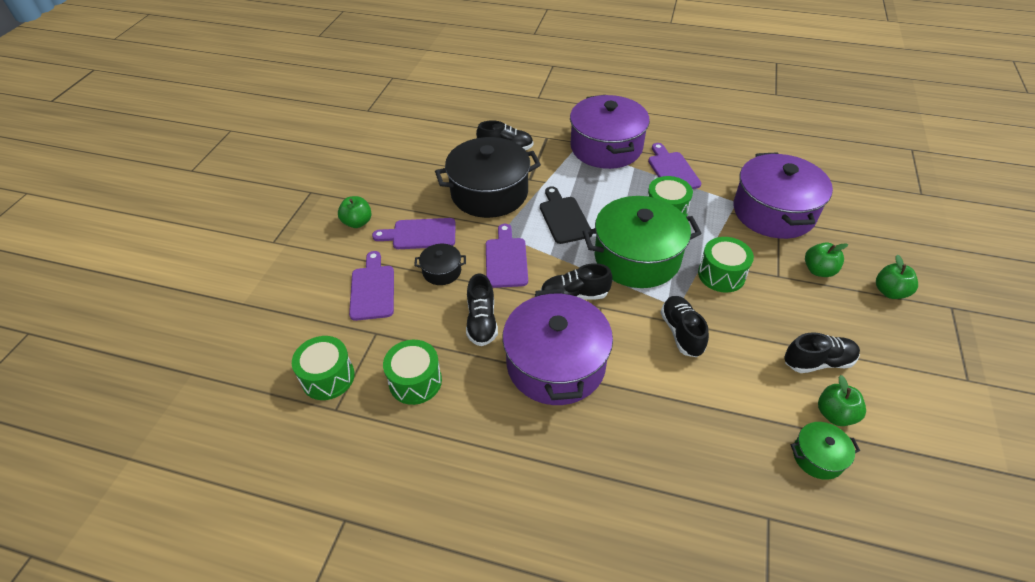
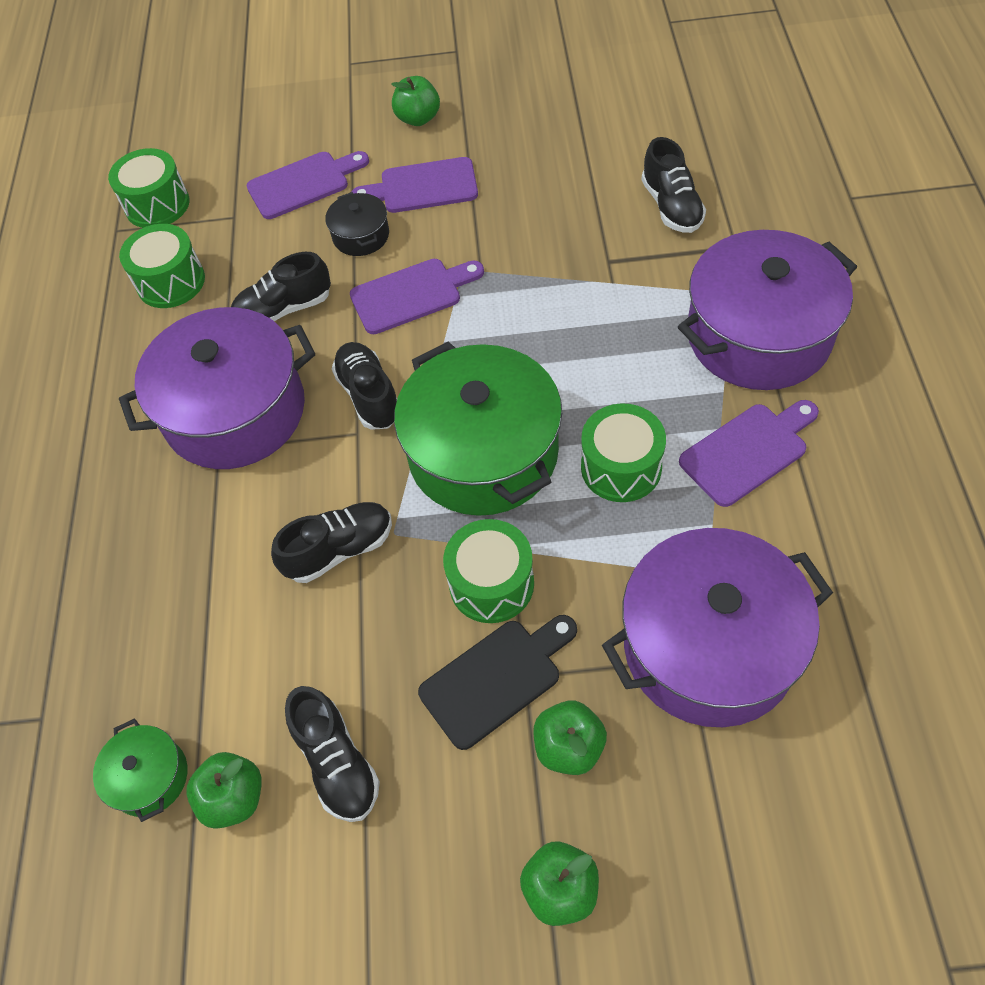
camera: 75 degrees right, 10 degrees up
(420, 234) = (423, 187): purple cutting board -> purple cutting board turned 75 degrees counterclockwise
(489, 193) = (549, 226): black pot -> none
(564, 217) = (535, 332): black cutting board -> black cutting board (496, 679)

